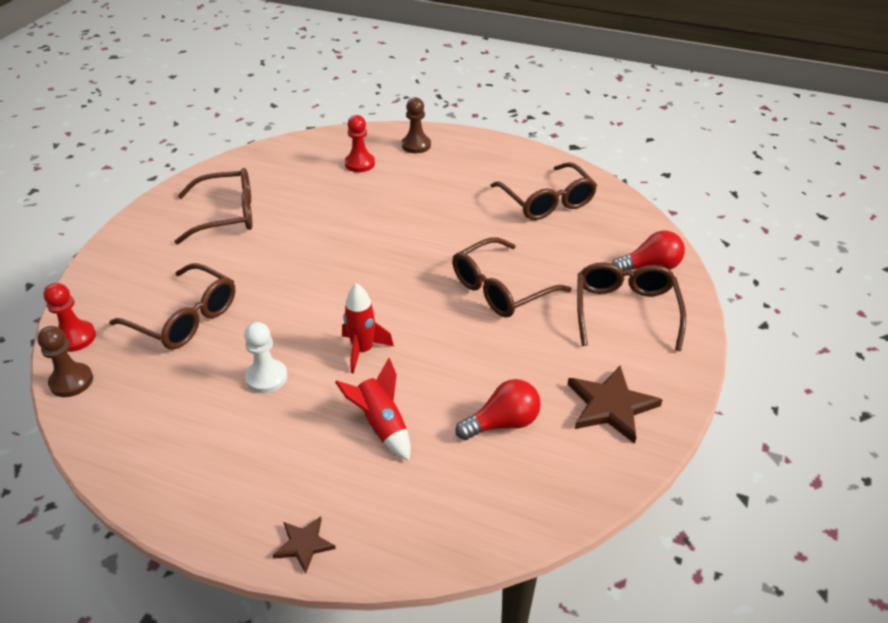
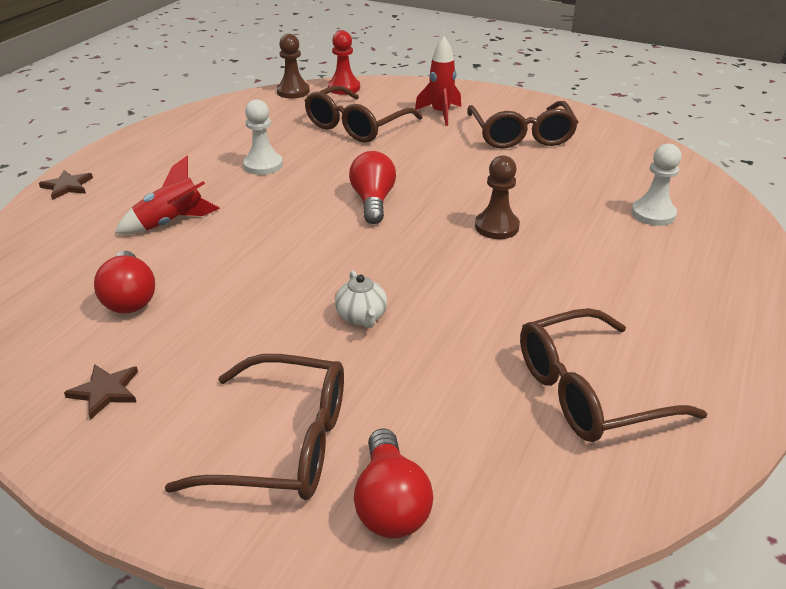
camera: 95 degrees right, 5 degrees down
(341, 295) = (373, 201): none -> red light bulb
(360, 164) = (653, 214): red pawn -> white pawn
(363, 351) = (280, 213): red rocket -> red rocket (440, 114)
(416, 145) = (724, 262): brown pawn -> brown pawn (496, 227)
(501, 289) = (362, 317): brown glasses -> white teapot
(611, 406) = (105, 391): brown star -> brown star, size x0.56

